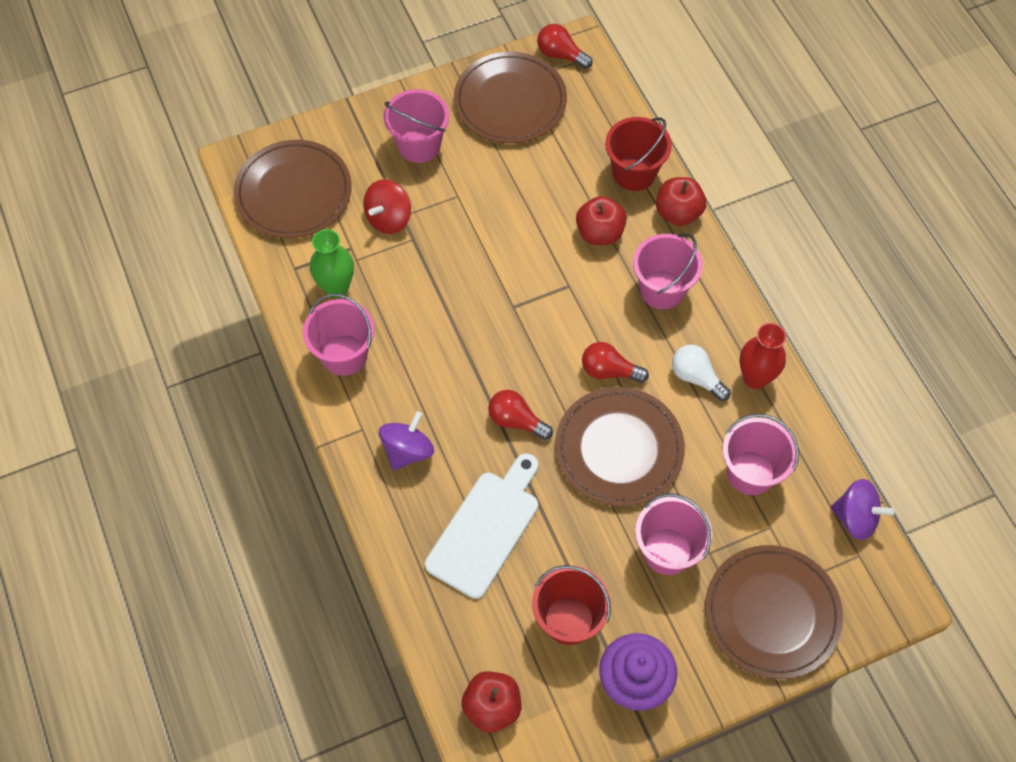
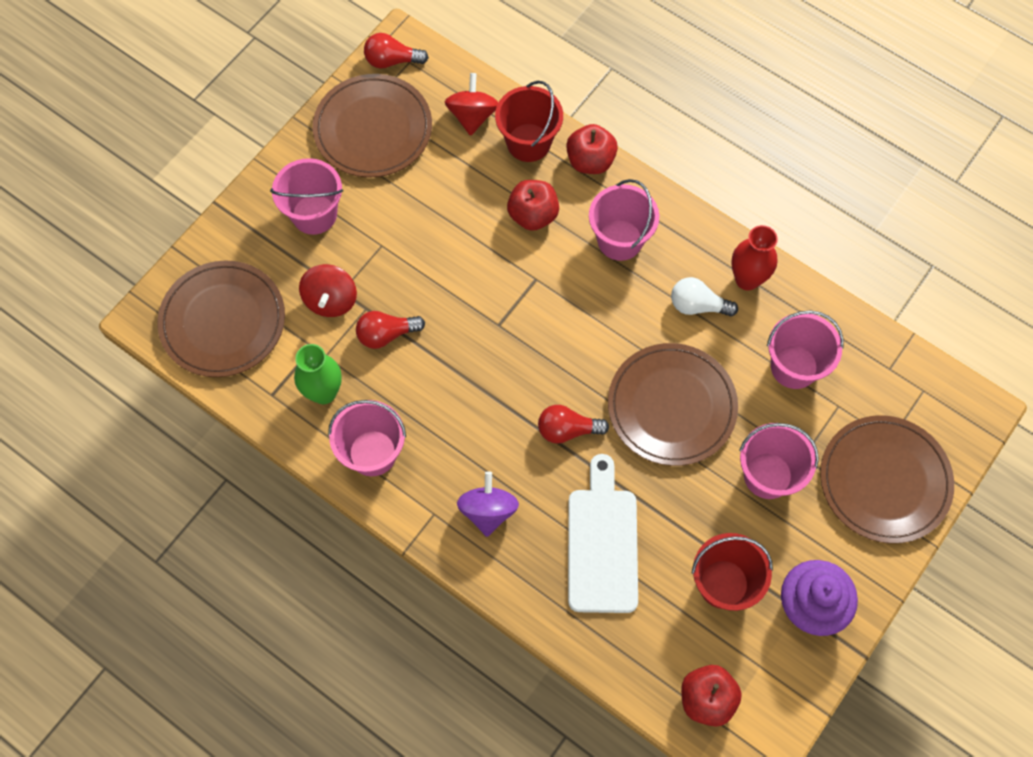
camera: 30 degrees left, 5 degrees up
(600, 129) = (472, 116): none -> red spinning top
(609, 371) = (620, 340): red light bulb -> red light bulb (386, 334)
(855, 518) = (901, 359): purple spinning top -> none

